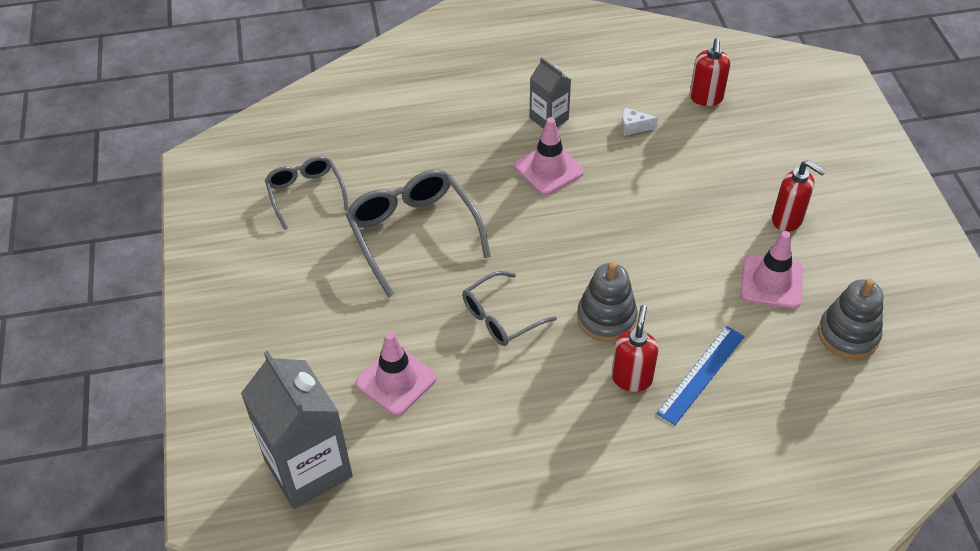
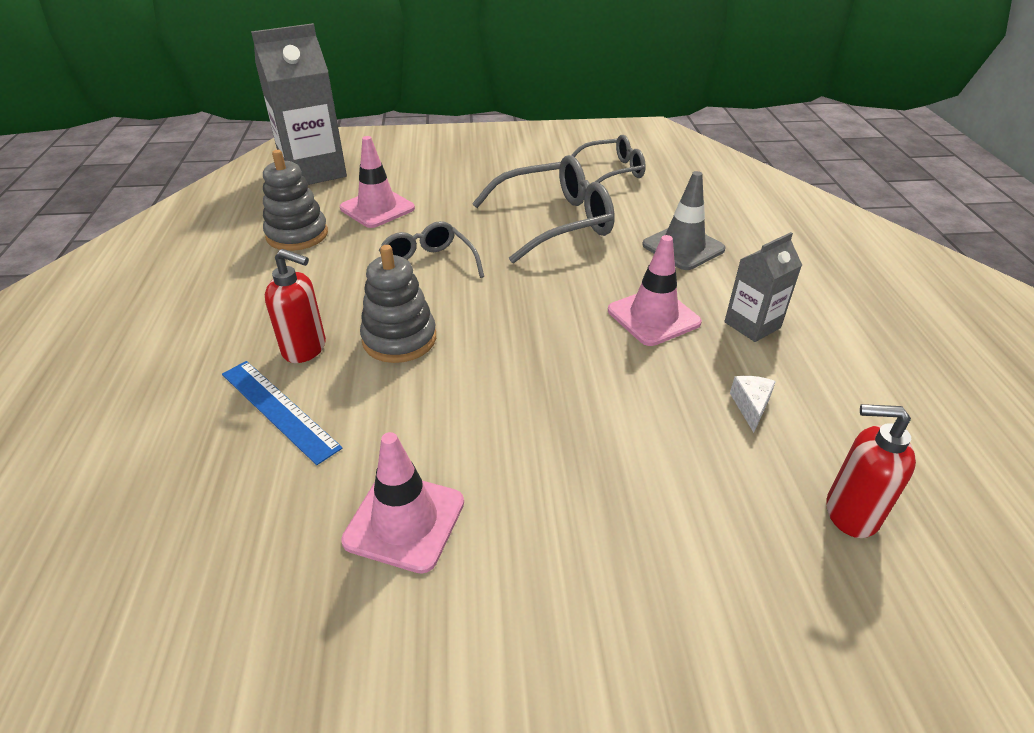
camera: 95 degrees right, 10 degrees down
(448, 149) = (683, 247): none -> grey traffic cone
(788, 220) = (536, 578): red soap dispenser -> none
(848, 334) = (259, 609): grey stacking toy -> grey stacking toy (297, 235)

